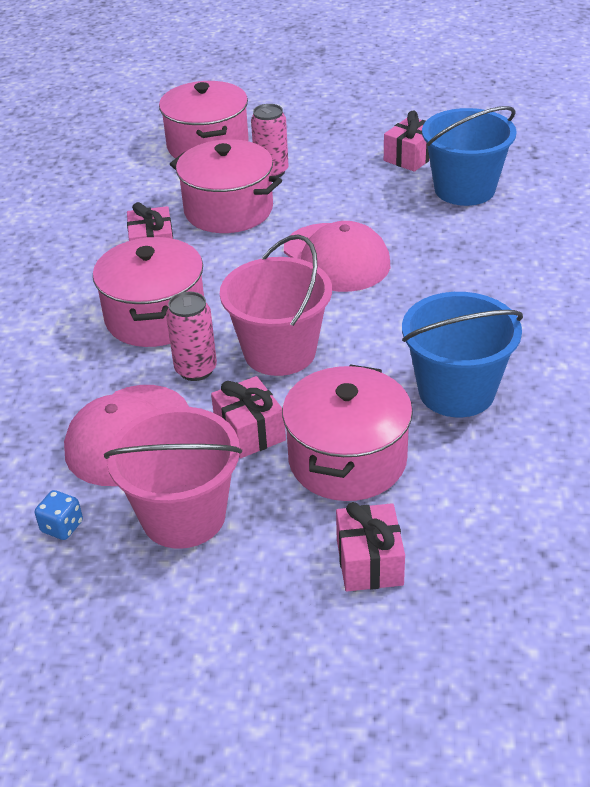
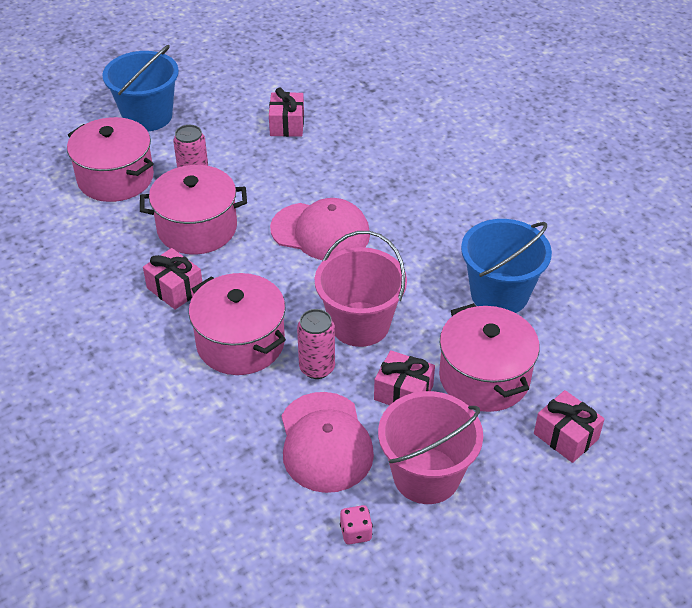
camera: 40 degrees left, 5 degrees up
(62, 527) = (356, 532): blue dice -> pink dice
(464, 189) = (351, 136): blue bucket -> blue bucket (147, 116)

